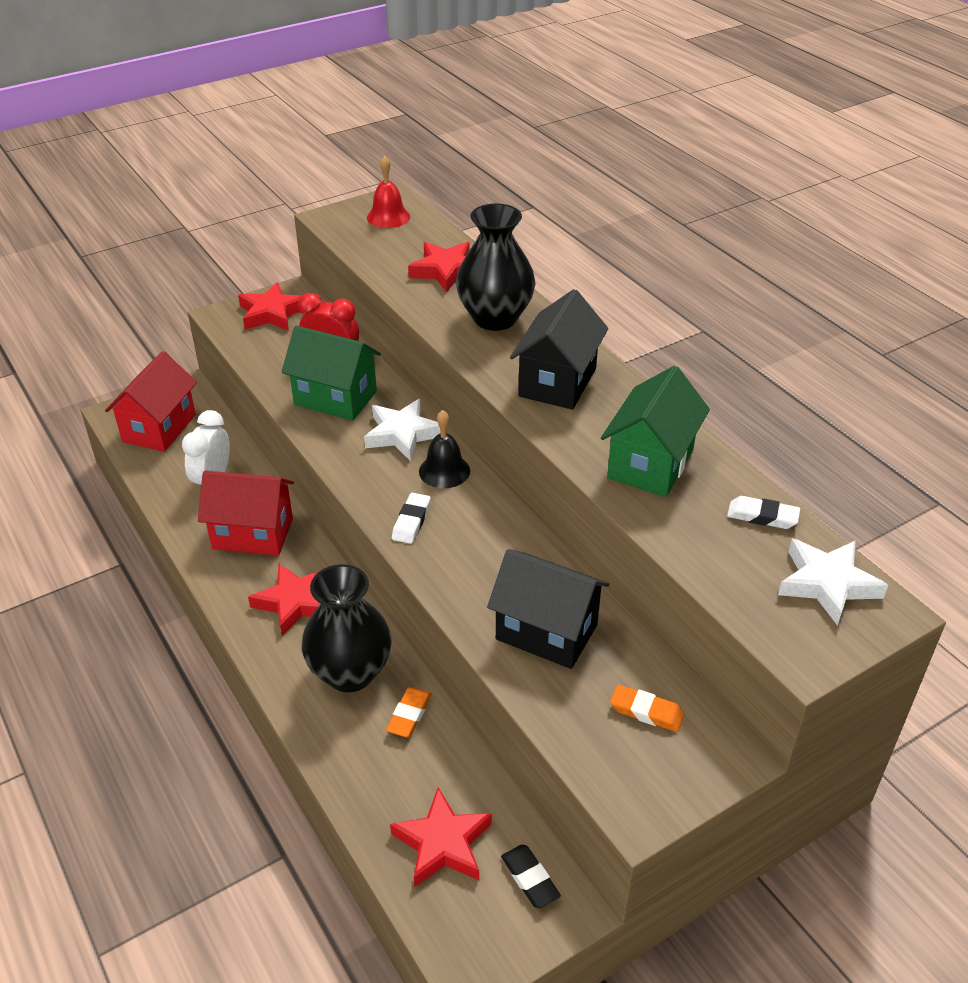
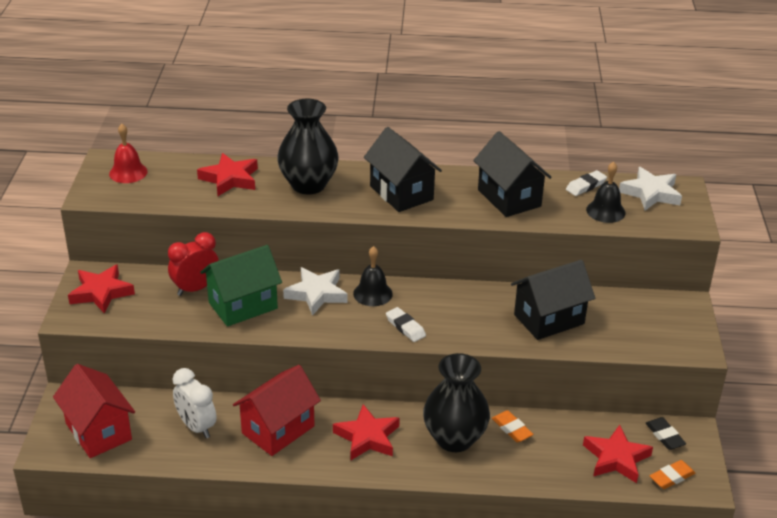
camera: 55 degrees left, 5 degrees down
(530, 879) = (664, 436): black eraser -> black eraser turned 60 degrees clockwise
(646, 711) = (636, 313): orange eraser -> orange eraser (671, 477)
(650, 464) = (509, 198): green house -> black house
(728, 558) = (605, 211): none -> black bell

